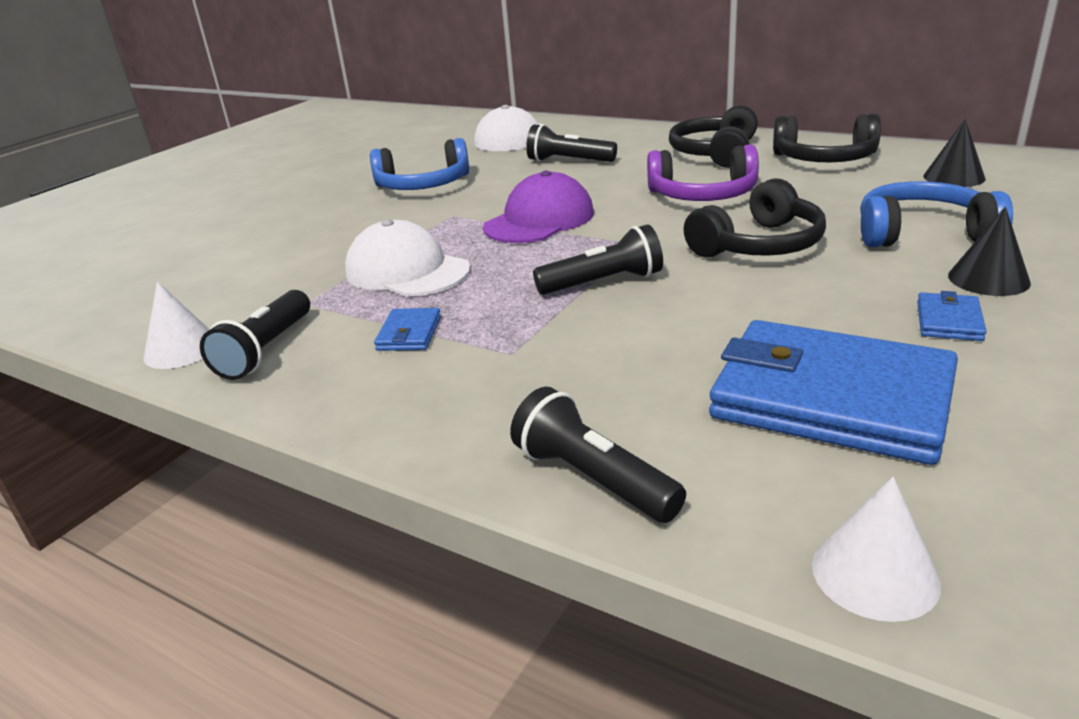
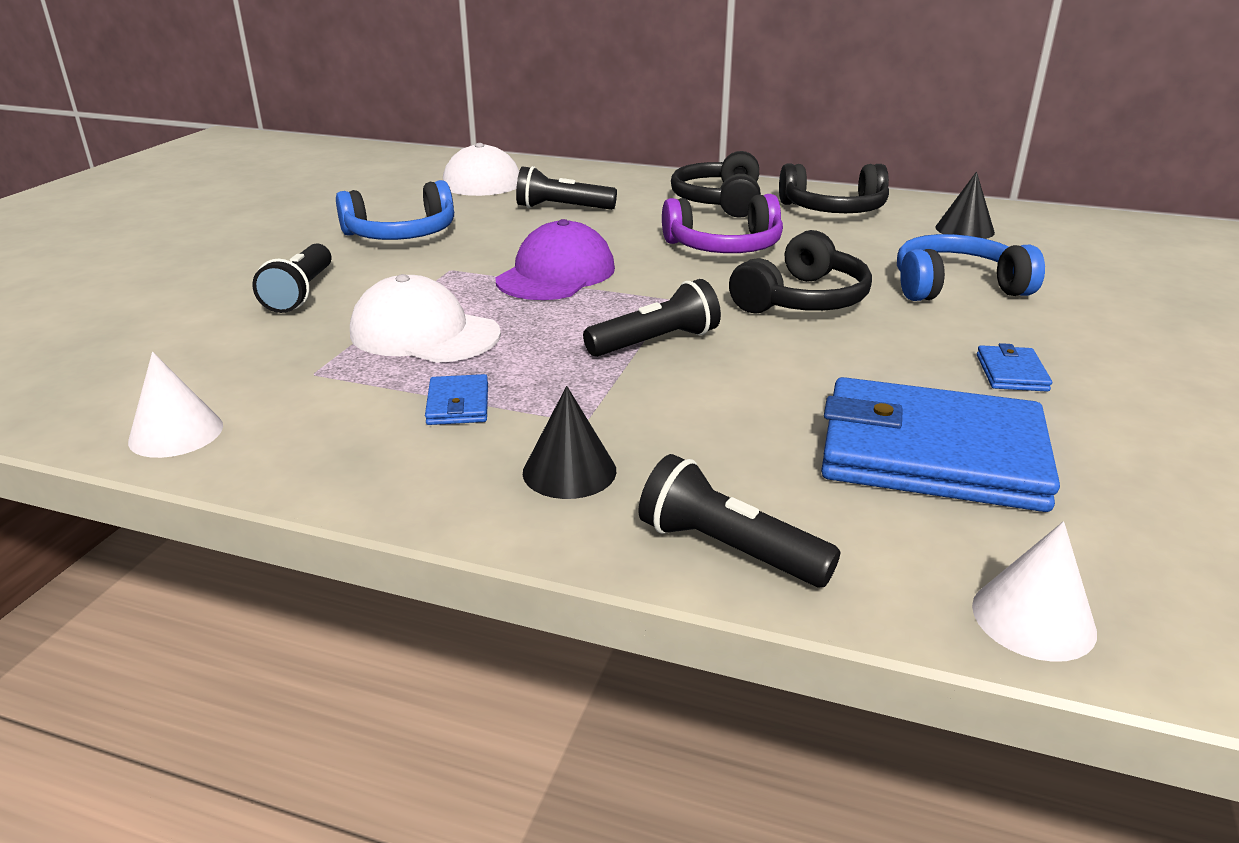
camera: 15 degrees left, 0 degrees up
(266, 350) = (288, 430): black flashlight -> black flashlight (300, 293)
(988, 279) = (1032, 331): black cone -> black cone (569, 471)

